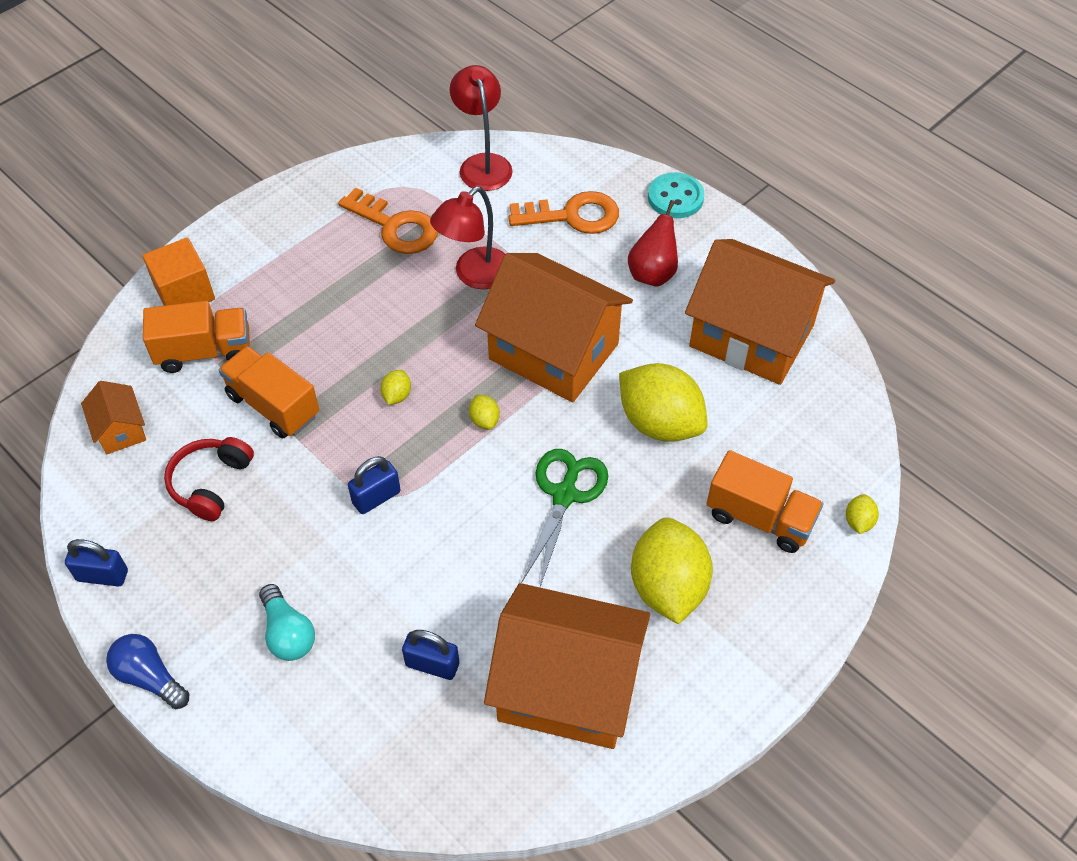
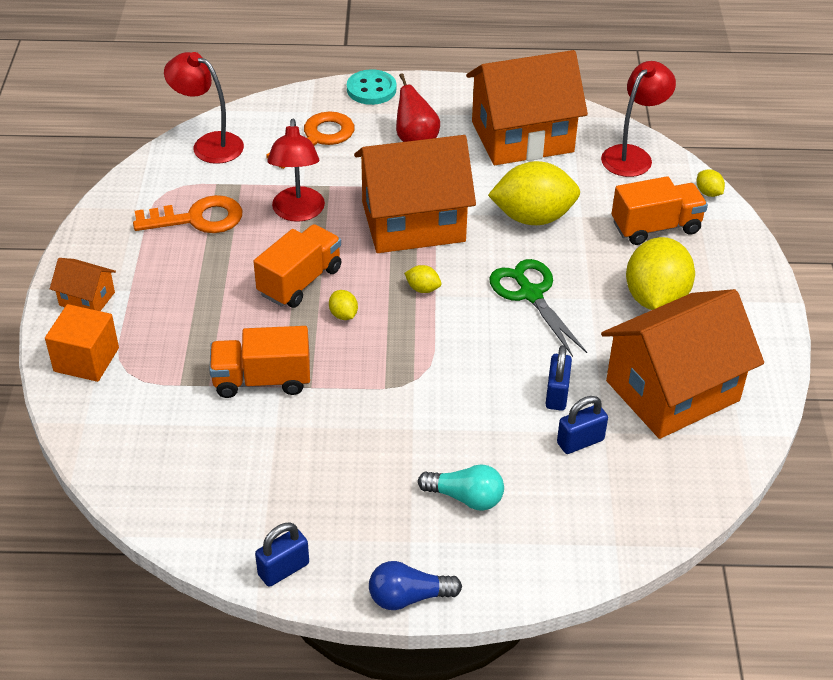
camera: 45 degrees left, 10 degrees down
(120, 430) = (163, 476): orange house -> orange house (87, 299)
(204, 351) = (159, 384): orange truck -> orange truck (300, 281)
(211, 483) = (283, 457): red headphones -> none
(376, 497) = (413, 380): blue padlock -> blue padlock (557, 394)
(668, 587) = (655, 298): yellow lemon -> yellow lemon turned 60 degrees clockwise
(833, 428) = (632, 155): none -> red lamp

